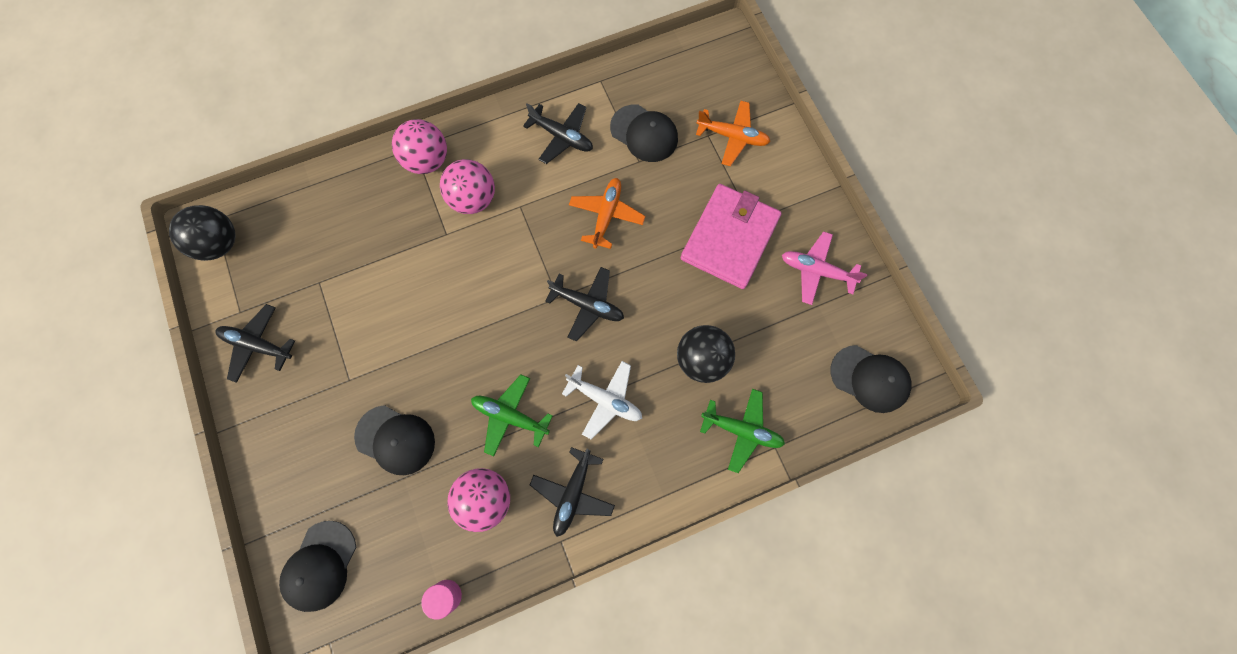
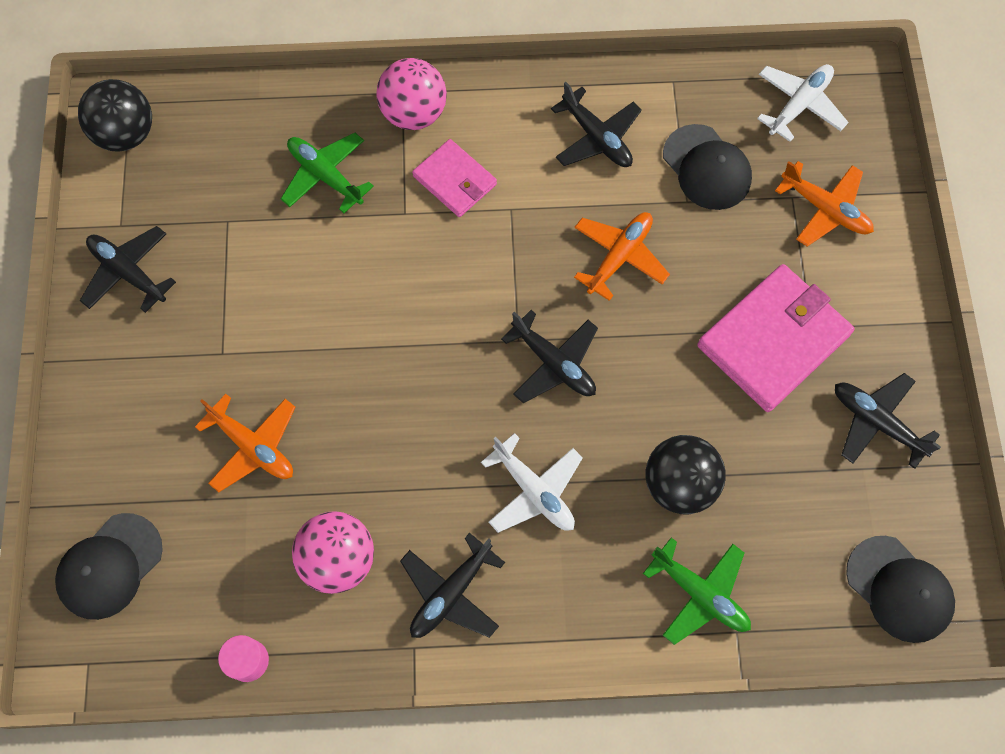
camera: 20 degrees right, 5 degrees down
(395, 440) = (253, 446): black cap -> orange plane
(473, 199) = (455, 180): pink ball -> pink wallet
(510, 416) = (405, 468): green plane -> green plane (325, 176)
(691, 70) = (799, 105): none -> white plane
(816, 271) = (876, 422): pink plane -> black plane

